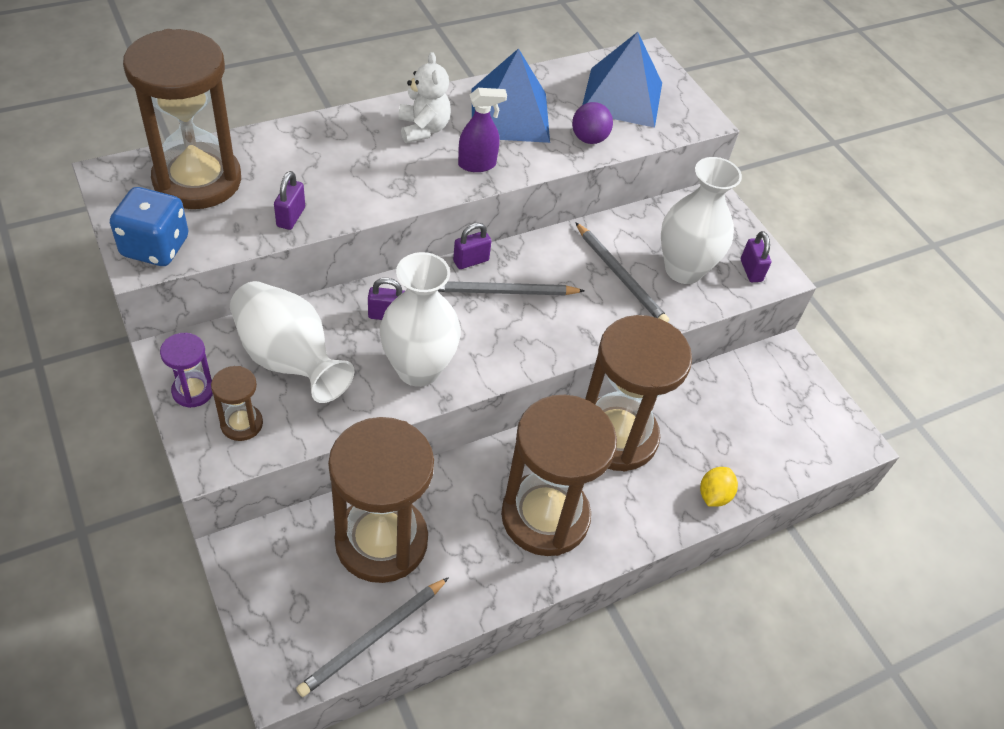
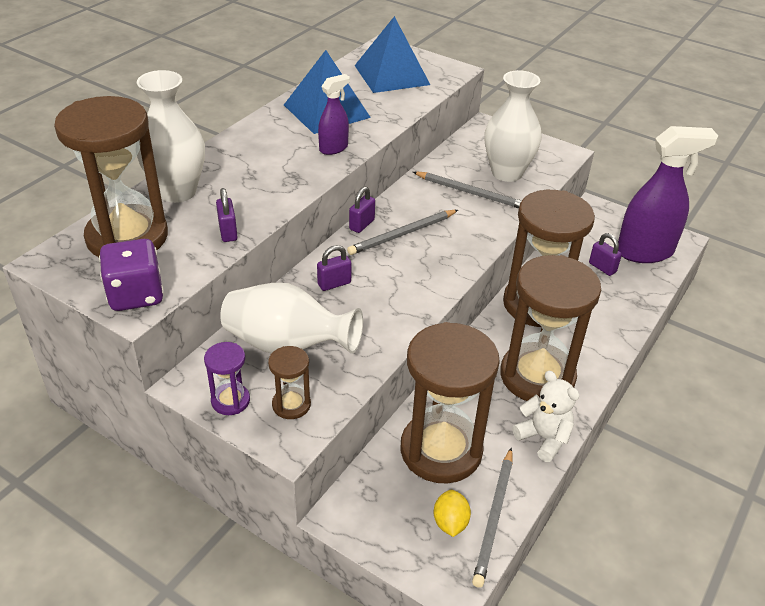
camera: 25 degrees left, 10 degrees down
(155, 247) = (136, 295): blue dice -> purple dice
(418, 369) = (389, 308): white vase -> white vase (177, 192)
(423, 129) = (273, 141): white teddy bear -> white teddy bear (543, 438)
(589, 139) = (394, 106): purple ball -> none
(714, 495) = (628, 310): yellow lemon -> yellow lemon (450, 523)
(751, 270) = (548, 157): purple padlock -> purple padlock (602, 267)
(799, 436) = (645, 252): none -> purple spray bottle

